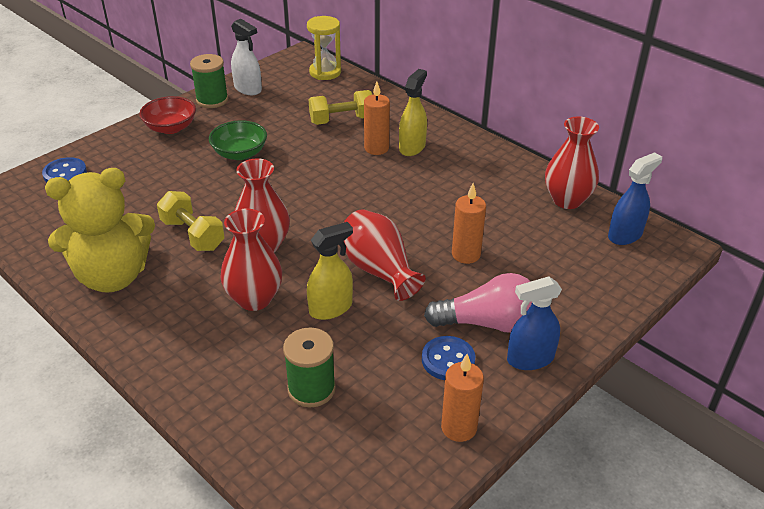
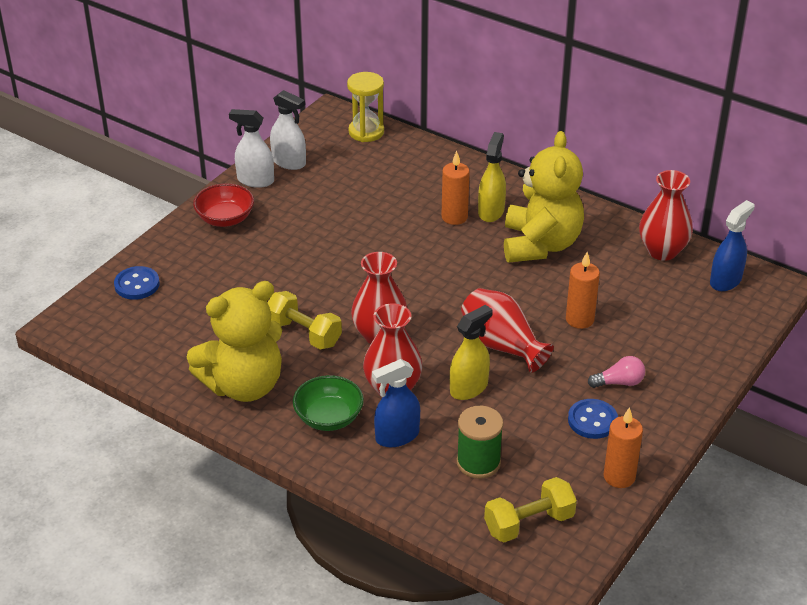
camera: 10 degrees left, 0 degrees up
(212, 100) = (255, 180): green spool -> white spray bottle
(240, 153) = (313, 240): green bowl -> green bowl (329, 418)
(341, 120) = (406, 189): yellow dumbbell -> yellow dumbbell (529, 523)
(449, 181) = (540, 245): none -> yellow teddy bear
(488, 323) = (619, 382): pink light bulb -> pink light bulb, size x0.54
(530, 359) = (665, 409): blue spray bottle -> blue spray bottle (397, 436)

